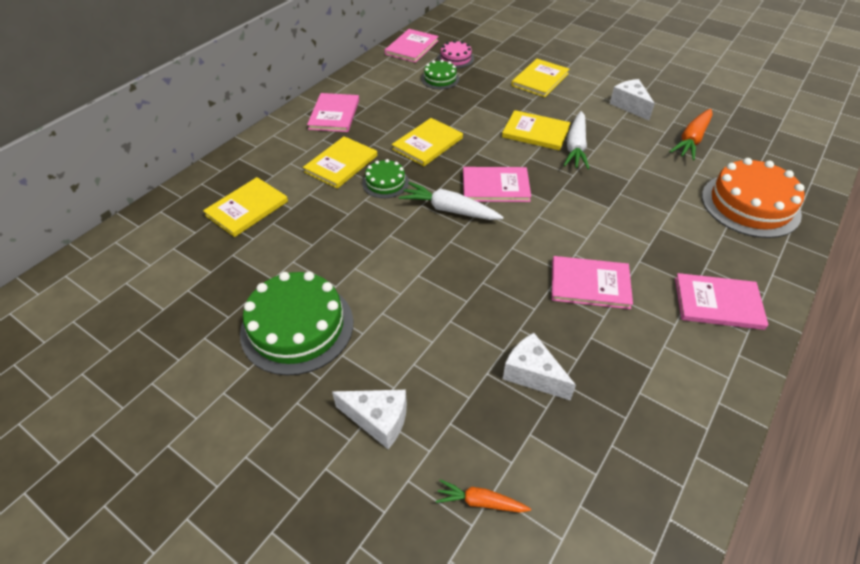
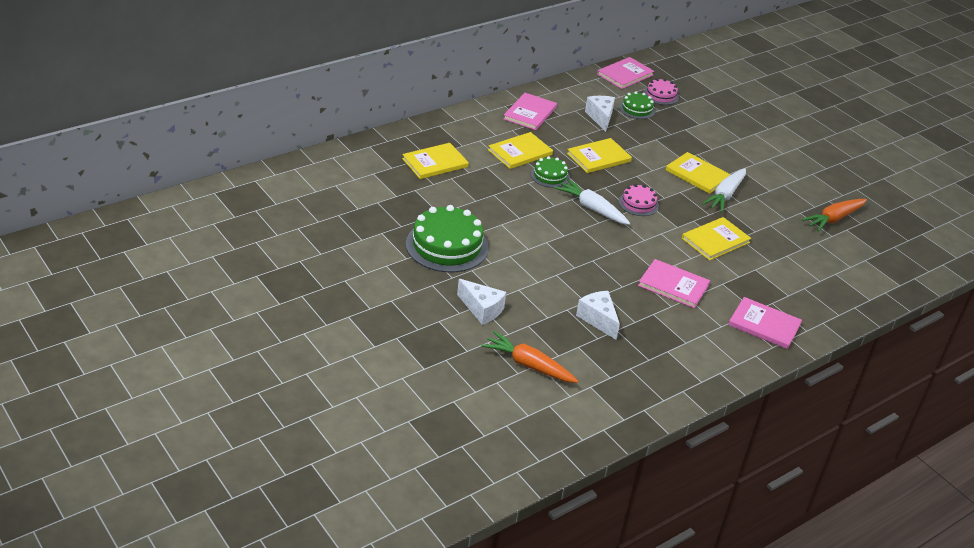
camera: 15 degrees right, 10 degrees down
(480, 502) = (528, 365): orange carrot -> orange carrot, size x1.69
(495, 186) = (638, 203): pink book -> pink cake
(540, 79) = (729, 134): yellow book -> yellow book (715, 240)
(630, 106) = (798, 178): white cheese -> white cheese (600, 117)
(750, 205) = (845, 277): orange cake -> none

